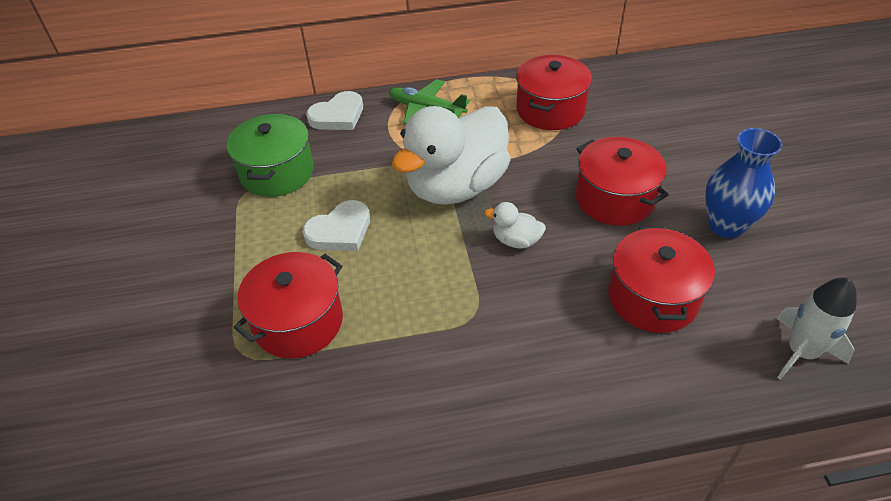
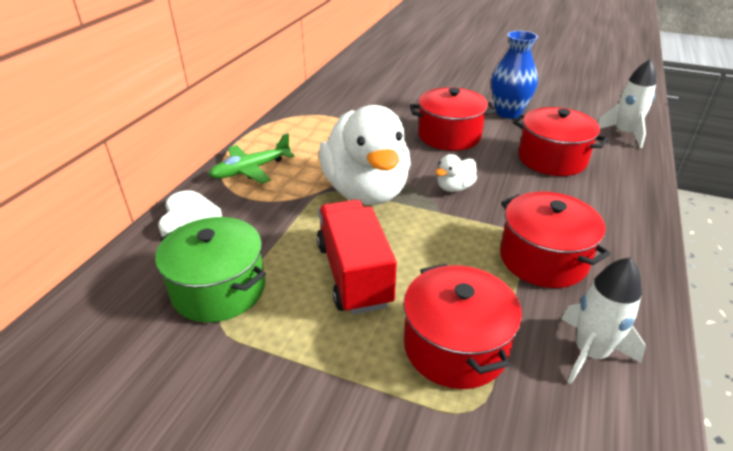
camera: 60 degrees left, 10 degrees down
(340, 231) = (354, 274): white heart -> red truck
(343, 412) = (590, 353): none -> white rocket
(550, 110) = (330, 122): red pot -> red pot (543, 259)

